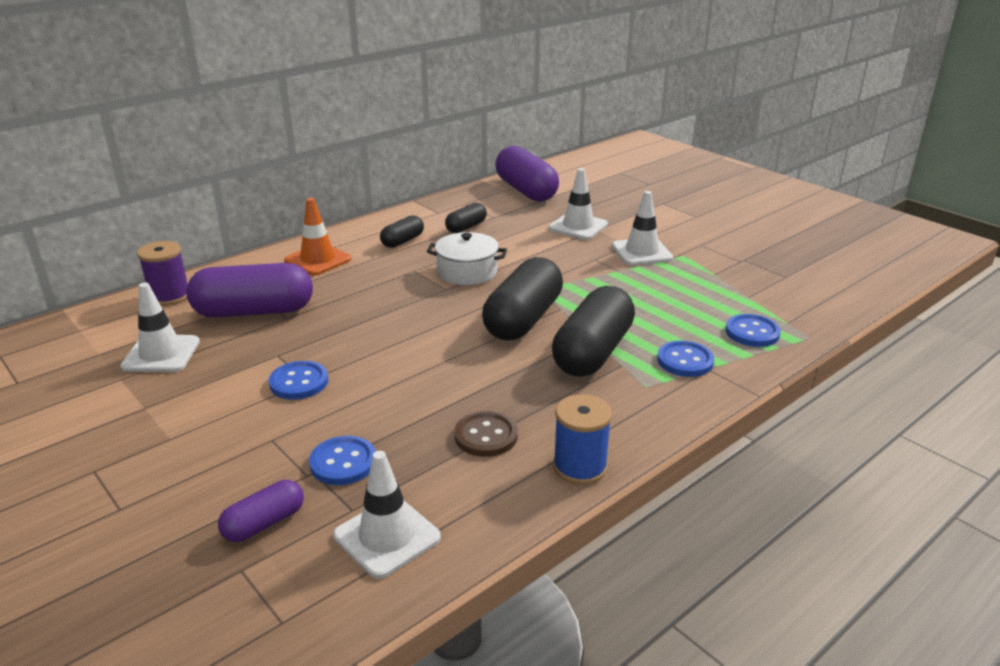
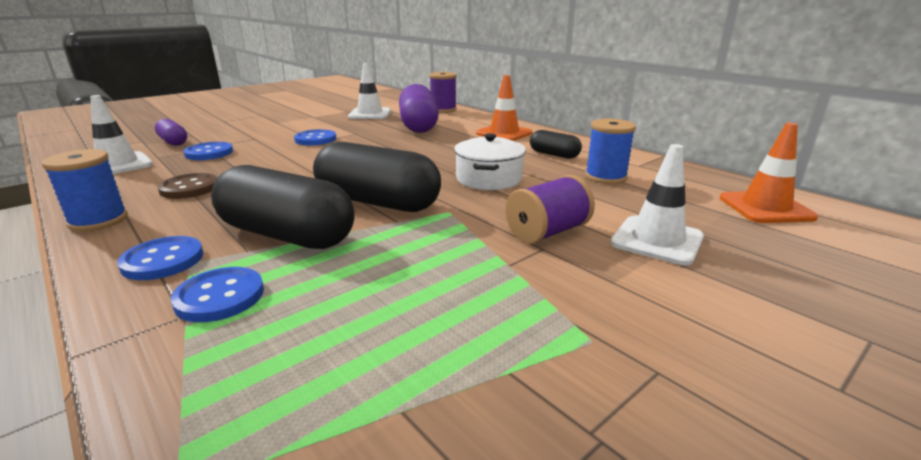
camera: 90 degrees right, 5 degrees down
(466, 227) = (605, 177): black capsule -> blue spool
(526, 190) = (765, 208): purple capsule -> orange traffic cone
(572, 256) = (547, 232): none -> purple spool
(641, 252) = (583, 290): white traffic cone -> none
(752, 332) = (254, 385): blue button -> blue button (163, 260)

